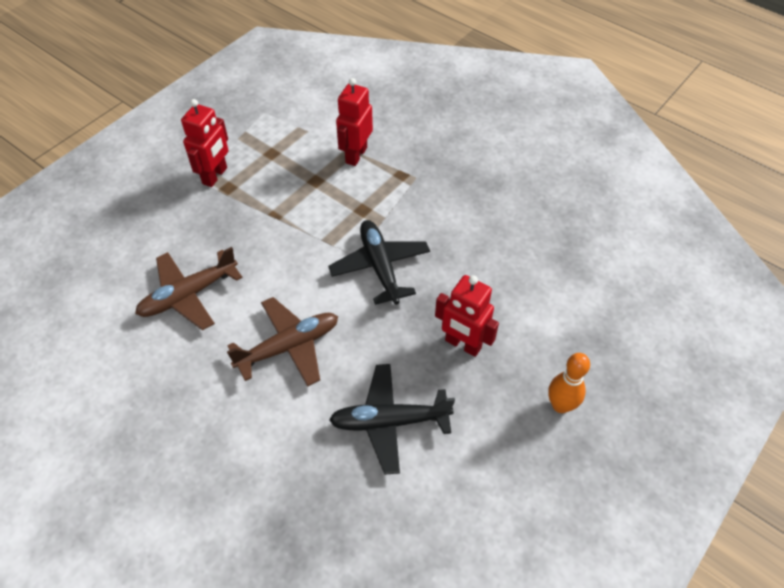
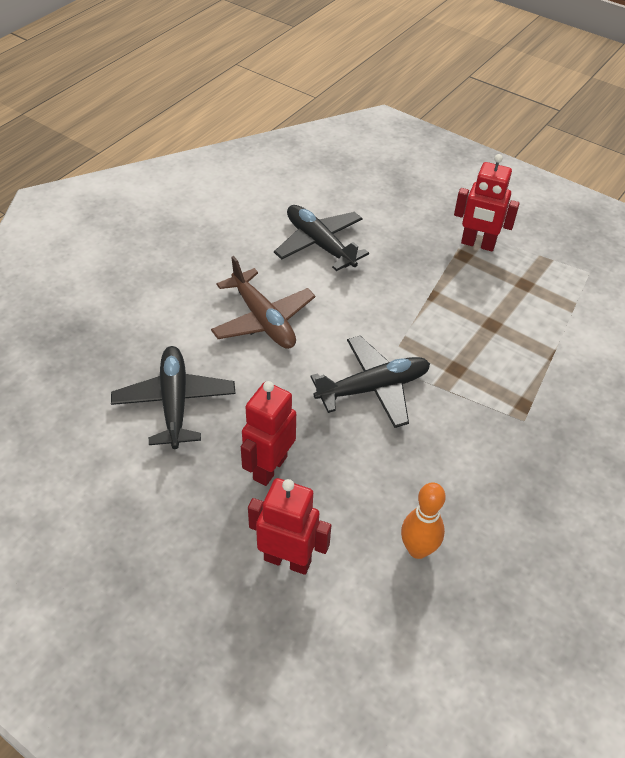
camera: 85 degrees right, 5 degrees down
(188, 295) = (319, 244): brown plane -> black plane
(356, 155) = (545, 358): red robot -> red robot (288, 560)
(560, 405) = (185, 566): orange bowling pin -> orange bowling pin (418, 549)

